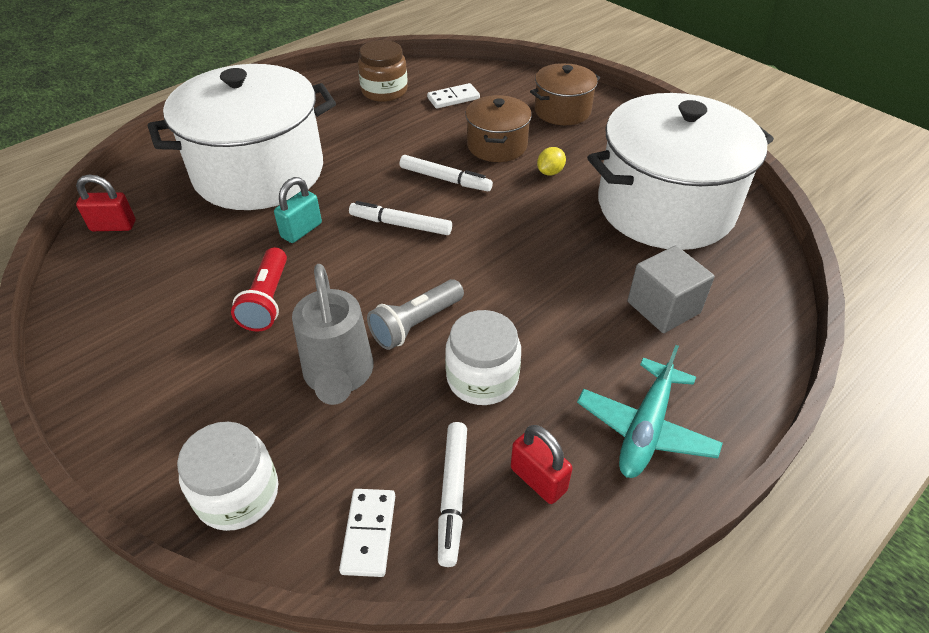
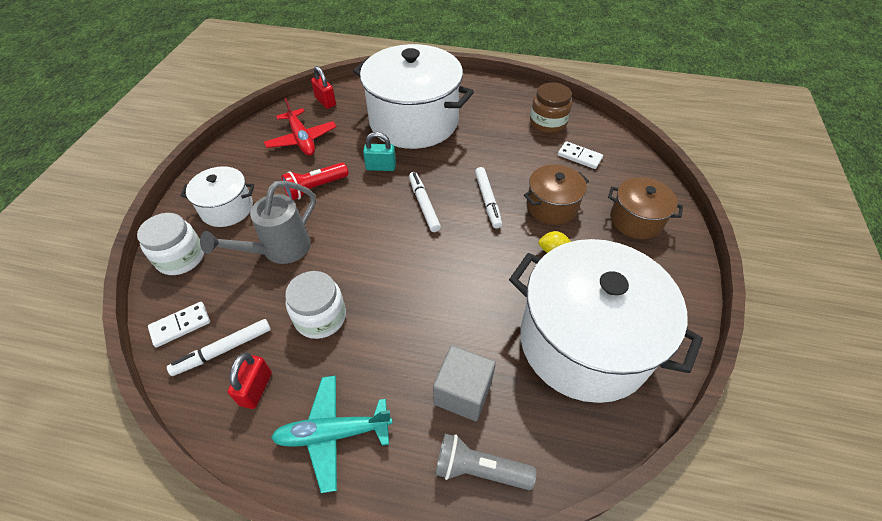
camera: 55 degrees right, 5 degrees up
(158, 277) = (302, 139): none -> red plane
(198, 406) = (227, 208): none -> white pot
(416, 324) = (343, 260): grey flashlight -> grey flashlight (479, 469)

